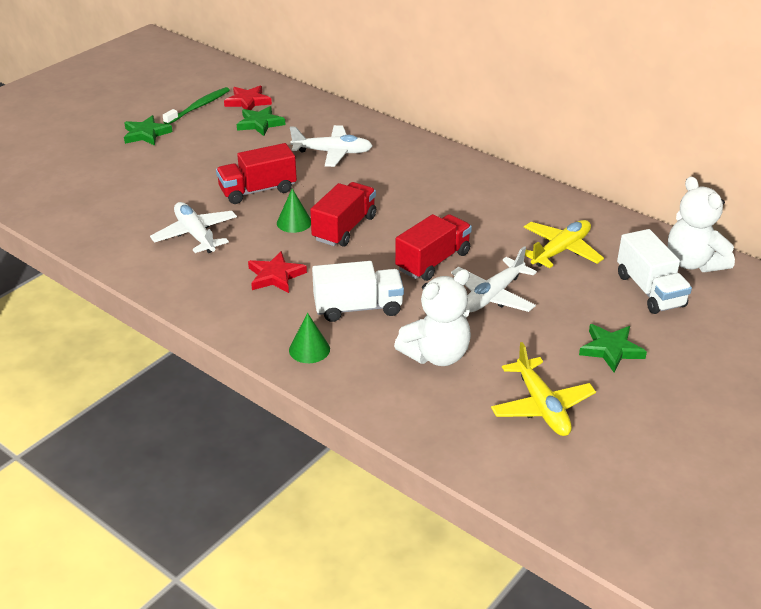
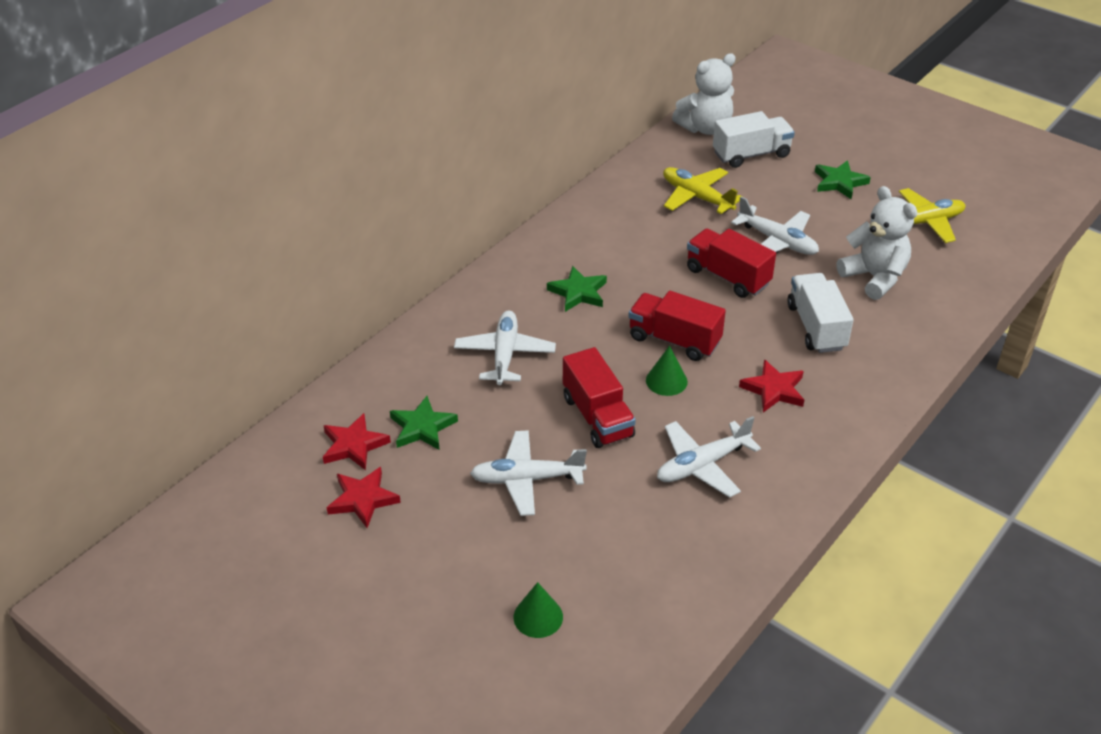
camera: 90 degrees left, 5 degrees up
(146, 134) = (443, 551): green star -> green star (578, 292)
(198, 107) = (363, 499): green toothbrush -> red star
(200, 162) = (526, 479): none -> white plane
(309, 349) = (889, 358): green cone -> green cone (538, 617)

